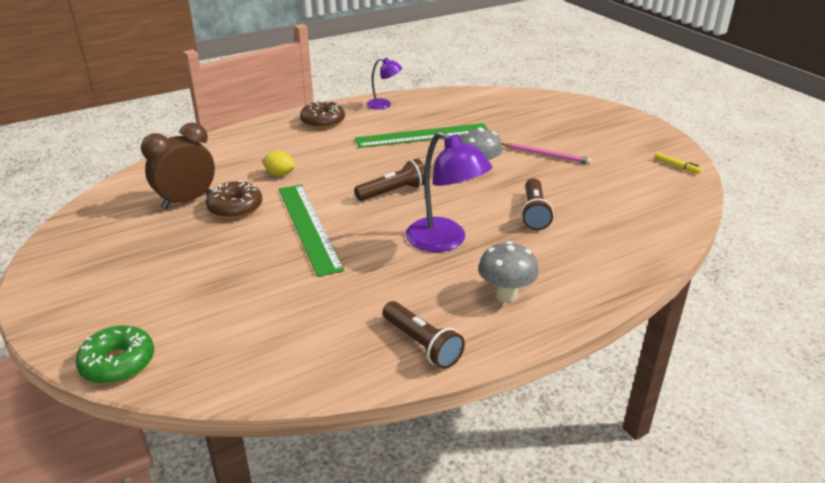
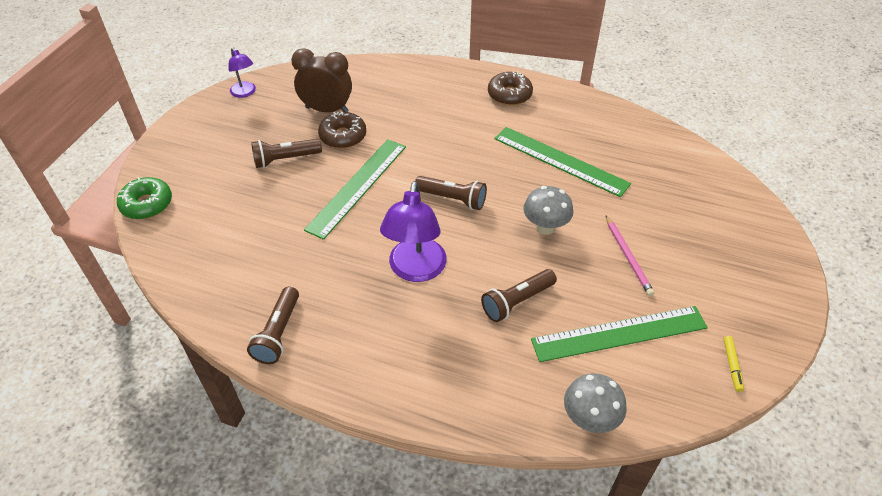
camera: 50 degrees right, 15 degrees up
(210, 249) = (285, 159): none -> brown flashlight
(280, 174) = (408, 126): yellow lemon -> none
(384, 105) = (582, 107): purple lamp -> purple lamp (245, 93)
(505, 295) = (379, 348): grey mushroom -> grey mushroom (589, 419)
(609, 189) = (619, 333): none -> green ruler

